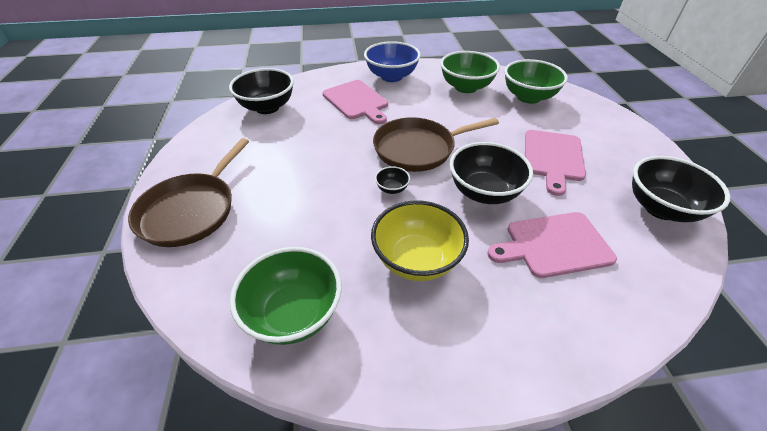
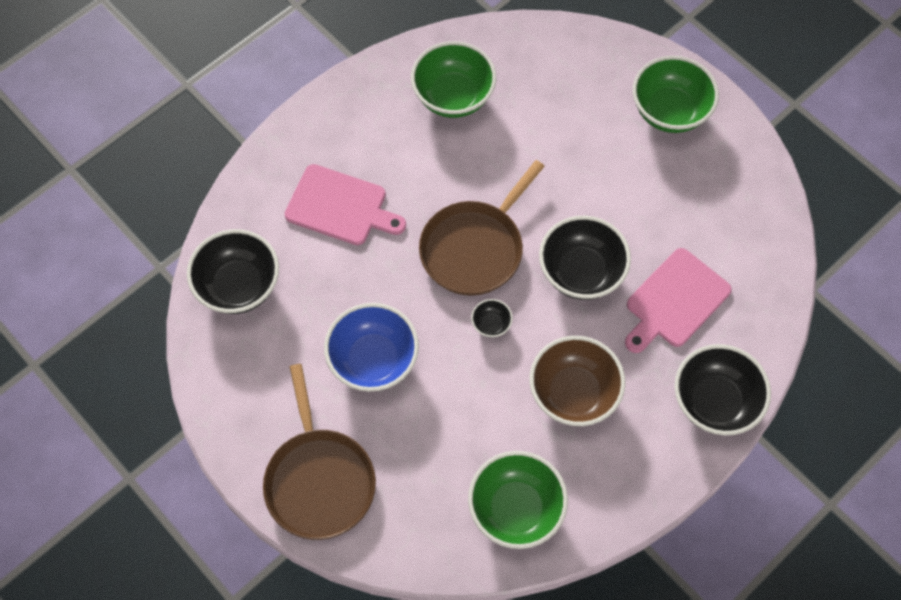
camera: 35 degrees left, 20 degrees up
(391, 76) = (343, 128): blue bowl -> blue bowl (373, 360)
(417, 260) = (573, 393): yellow bowl -> brown bowl
(528, 97) = (538, 75): green bowl -> green bowl (669, 111)
(553, 158) = (619, 177): pink cutting board -> none
(661, 208) = (744, 194): black bowl -> black bowl (714, 402)

